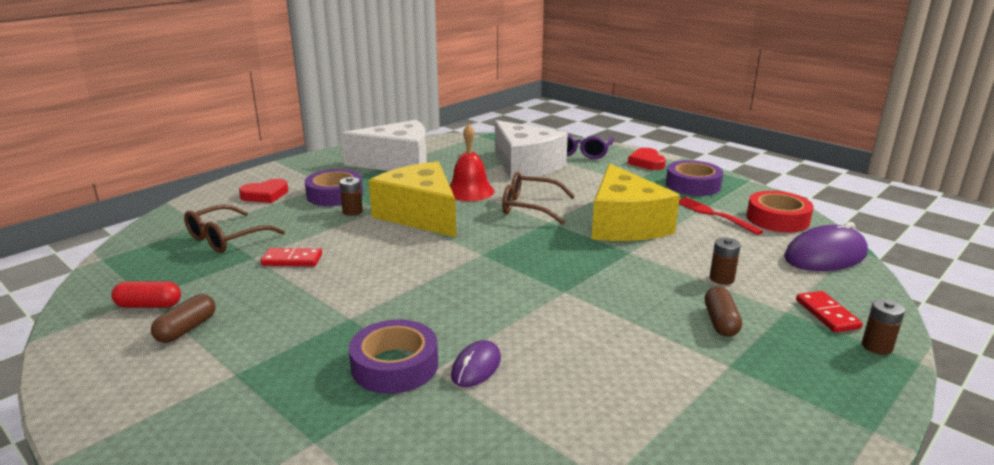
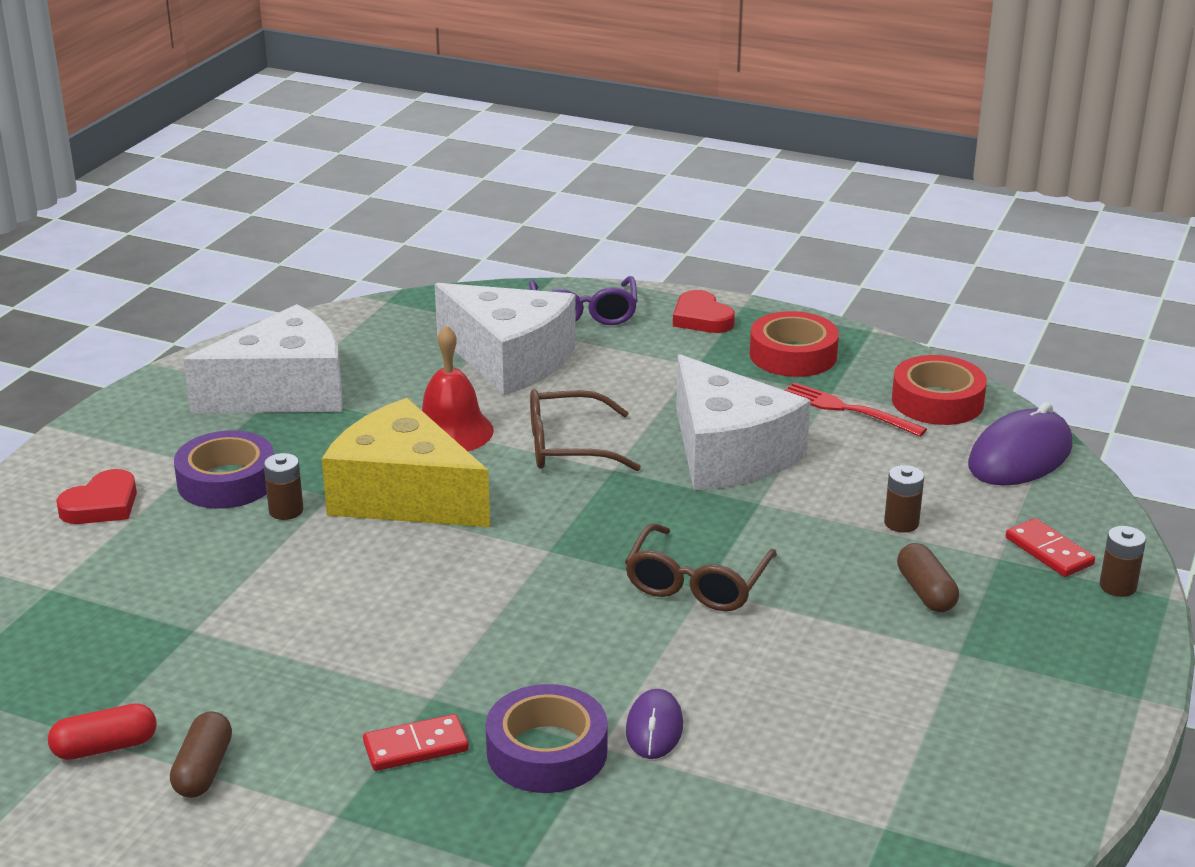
camera: 20 degrees left, 5 degrees up
(226, 238) = (115, 605): brown glasses -> brown glasses (697, 583)
(292, 260) = (262, 621): red domino -> red domino (416, 746)
(624, 224) = (728, 453): yellow cheese -> white cheese
(693, 185) = (793, 355): purple tape -> red tape

